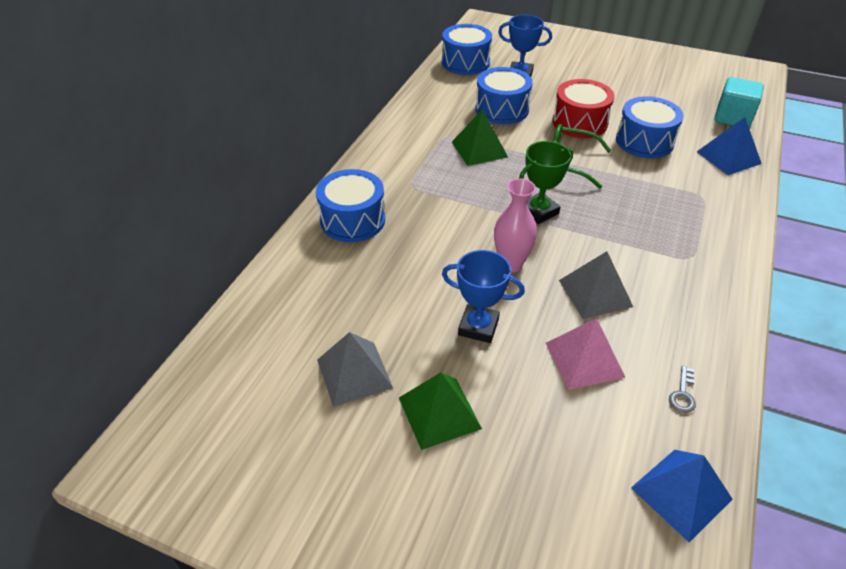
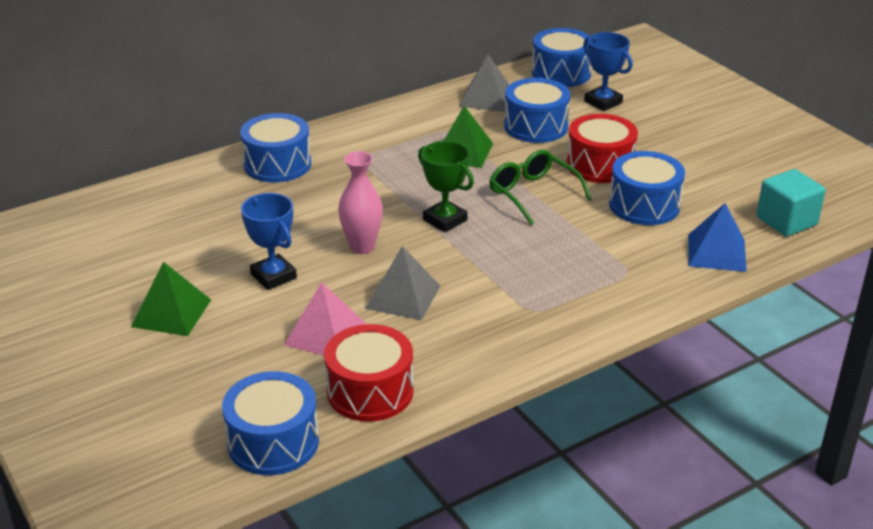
camera: 35 degrees right, 10 degrees down
(354, 373) = (146, 263): grey pyramid -> grey pyramid (486, 98)
(539, 211) = (445, 220): green trophy -> green trophy turned 45 degrees clockwise
(681, 493) = (273, 442): blue pyramid -> blue drum
(683, 394) = (370, 391): grey key -> red drum

